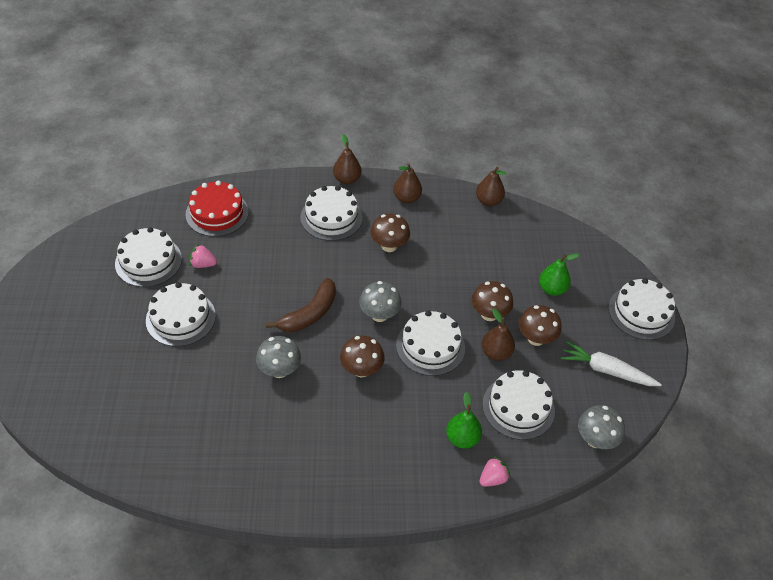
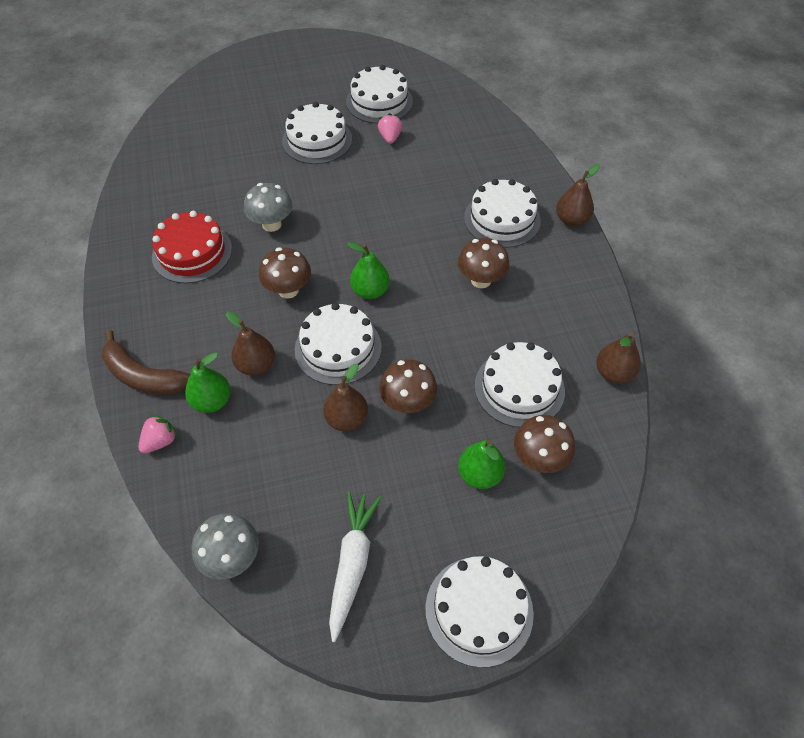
camera: 80 degrees right, 5 degrees up
(217, 213) = (464, 130): red cake -> red cake (192, 252)
(309, 314) = (352, 231): brown banana -> brown banana (143, 376)
(379, 315) = (370, 291): grey mushroom -> green pear
(406, 198) = (571, 282): brown pear -> brown pear (256, 365)
(493, 478) = (160, 441): pink strawberry -> pink strawberry turned 90 degrees counterclockwise
(518, 407) = (267, 456): white cake -> white cake (519, 388)
(536, 338) = (383, 464): brown mushroom -> brown mushroom (539, 459)

